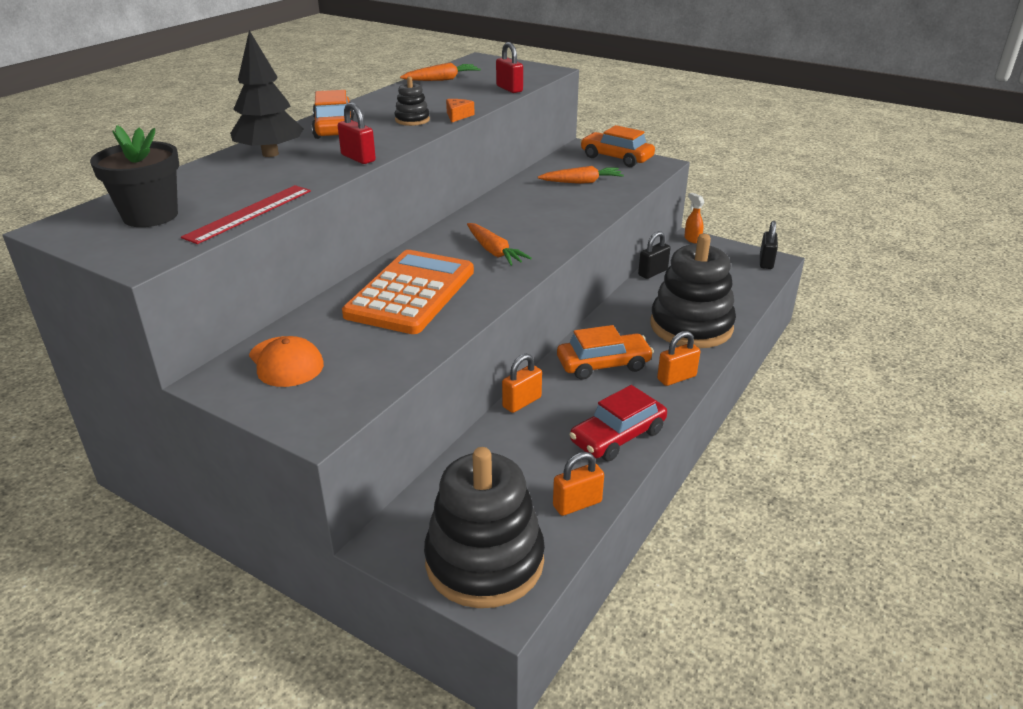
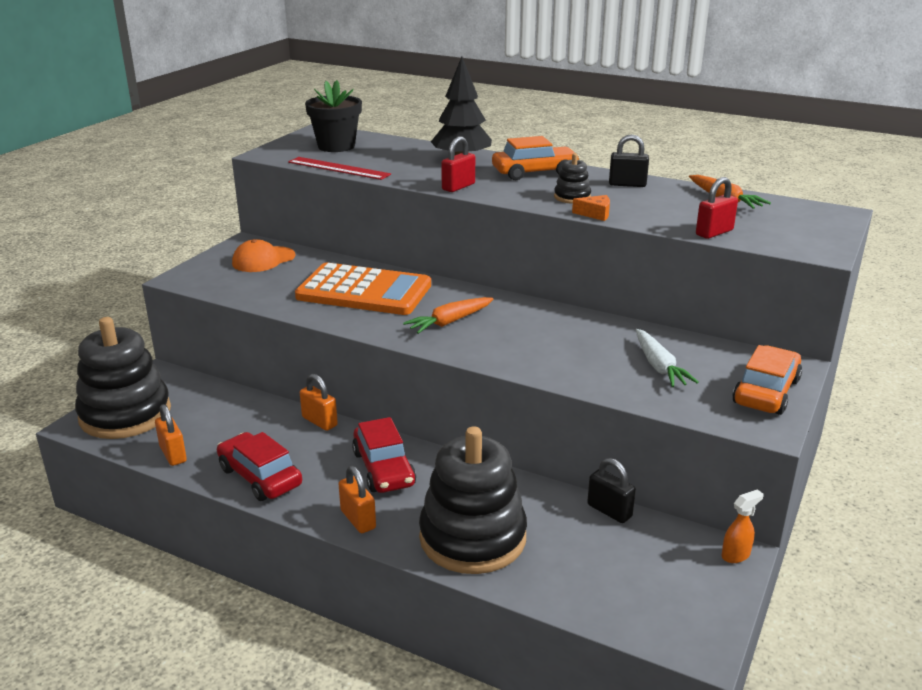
camera: 85 degrees right, 5 degrees down
(582, 182) = (659, 366): orange carrot -> white carrot
(603, 364) = (383, 468): orange car -> red car
(766, 262) = (690, 634): black padlock -> black padlock (627, 184)

